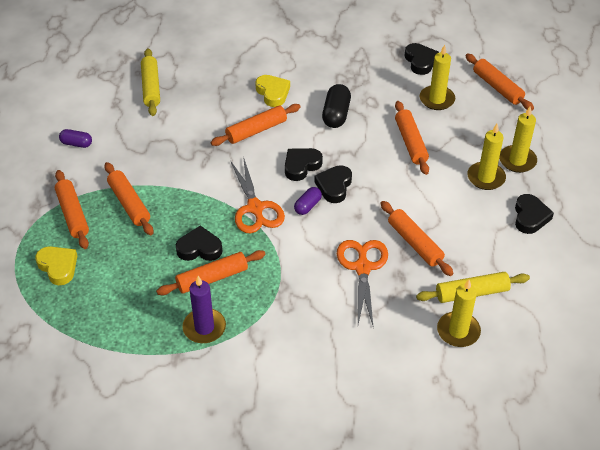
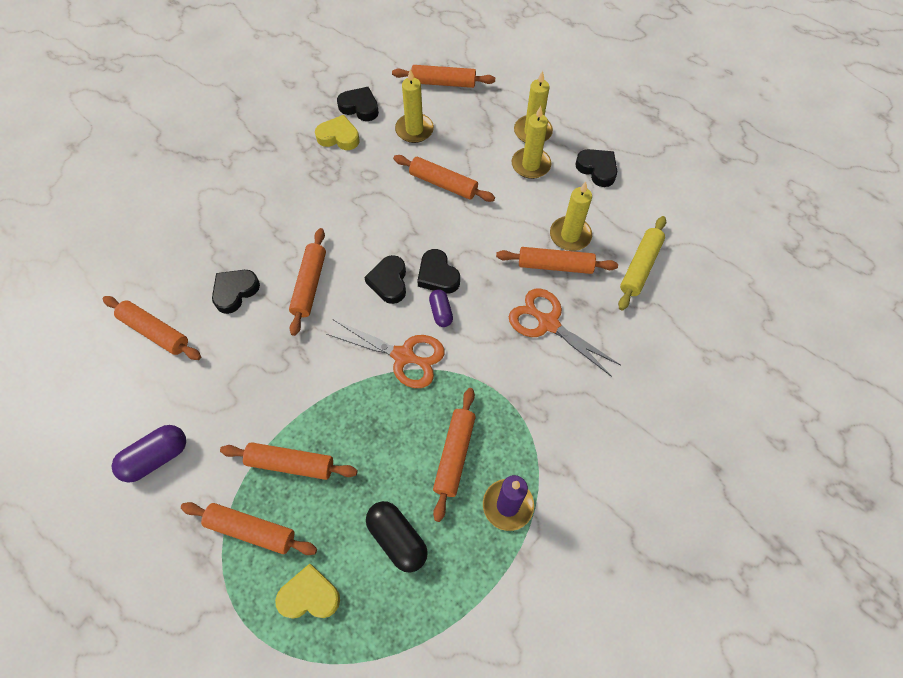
camera: 50 degrees left, 15 degrees up
(76, 143) = (156, 457): purple capsule -> purple capsule, size x1.61
(151, 87) = (155, 332): yellow rolling pin -> orange rolling pin
(199, 248) = (408, 440): black heart -> black heart (235, 292)
(273, 93) = (277, 237): yellow heart -> yellow heart (339, 137)
(336, 114) = (356, 211): black capsule -> black capsule (397, 539)
(458, 331) = (671, 306): yellow candle -> yellow candle (570, 235)

